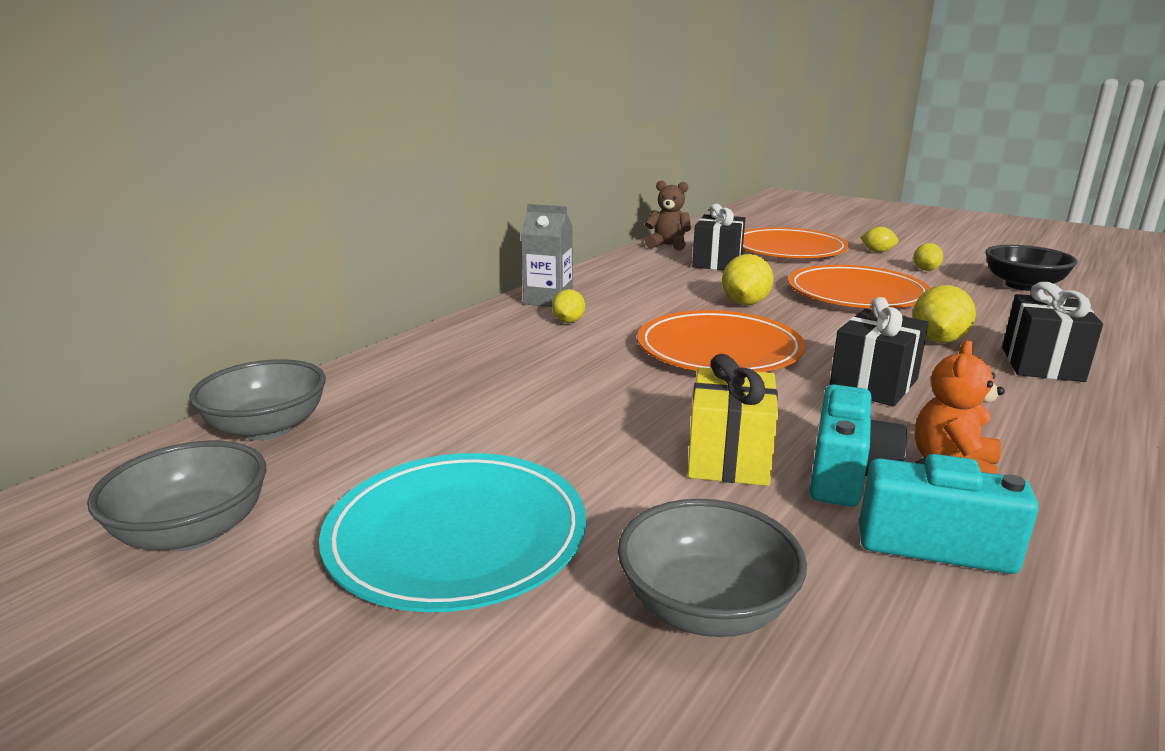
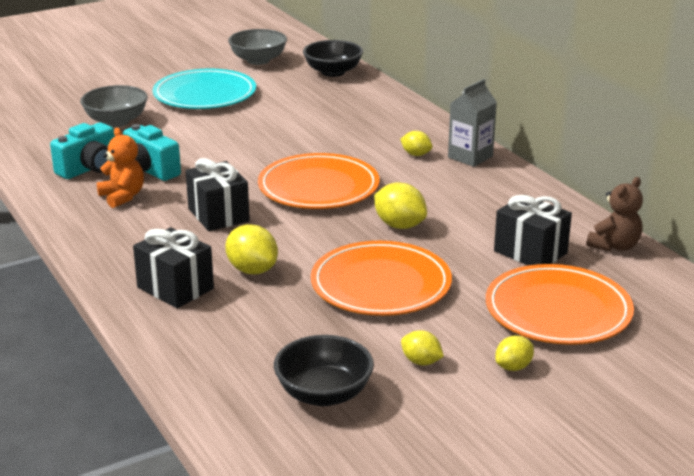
camera: 115 degrees right, 5 degrees up
(267, 428) = (333, 72): grey bowl -> black bowl
(729, 458) = (194, 151): yellow gift -> none

